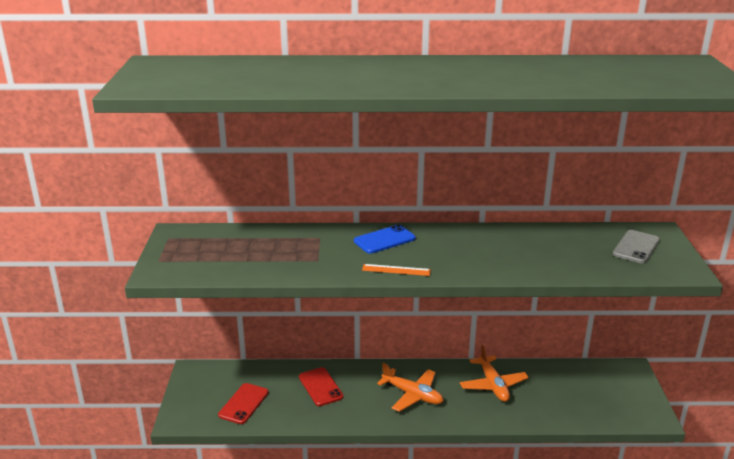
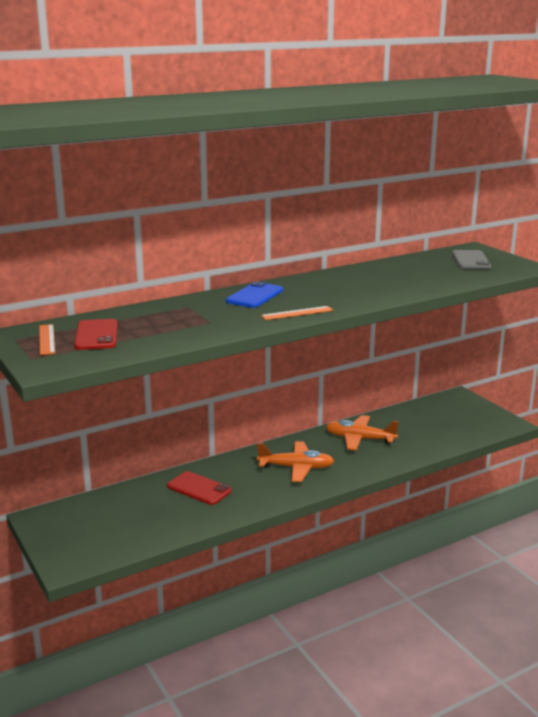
camera: 30 degrees left, 5 degrees down
(187, 244) = (47, 339): none -> orange ruler
(244, 404) = (130, 527): red phone -> red phone (96, 335)
(493, 385) = (360, 439): orange plane -> orange plane turned 150 degrees clockwise

